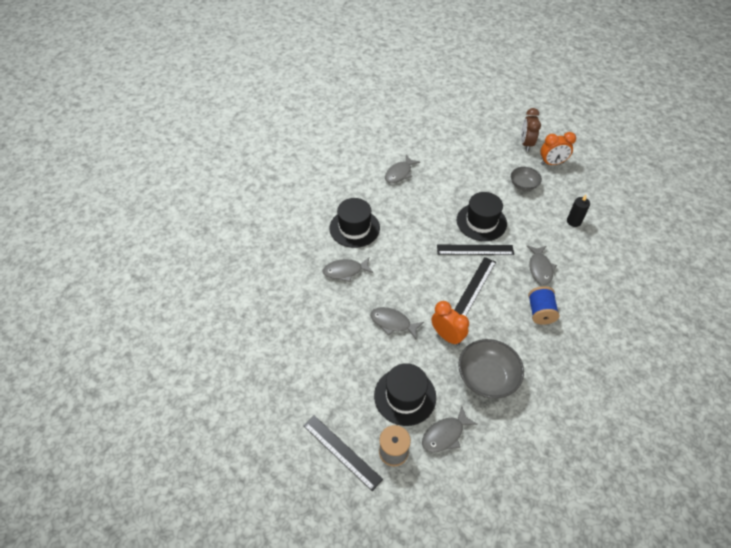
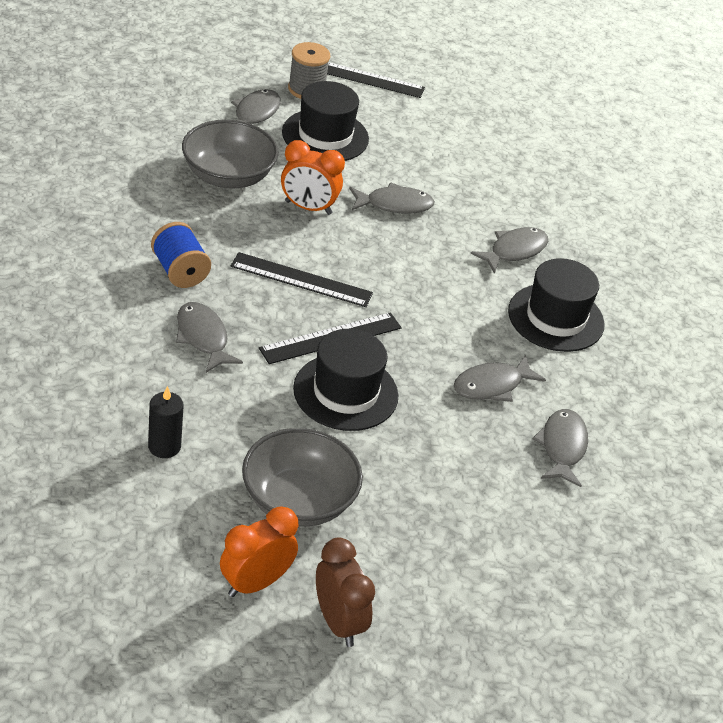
camera: 145 degrees right, 10 degrees down
(411, 206) = (492, 385): none -> grey fish
(474, 287) = (301, 280): black ruler -> black ruler turned 75 degrees counterclockwise
(523, 185) = (298, 500): grey bowl -> grey bowl, size x1.63

